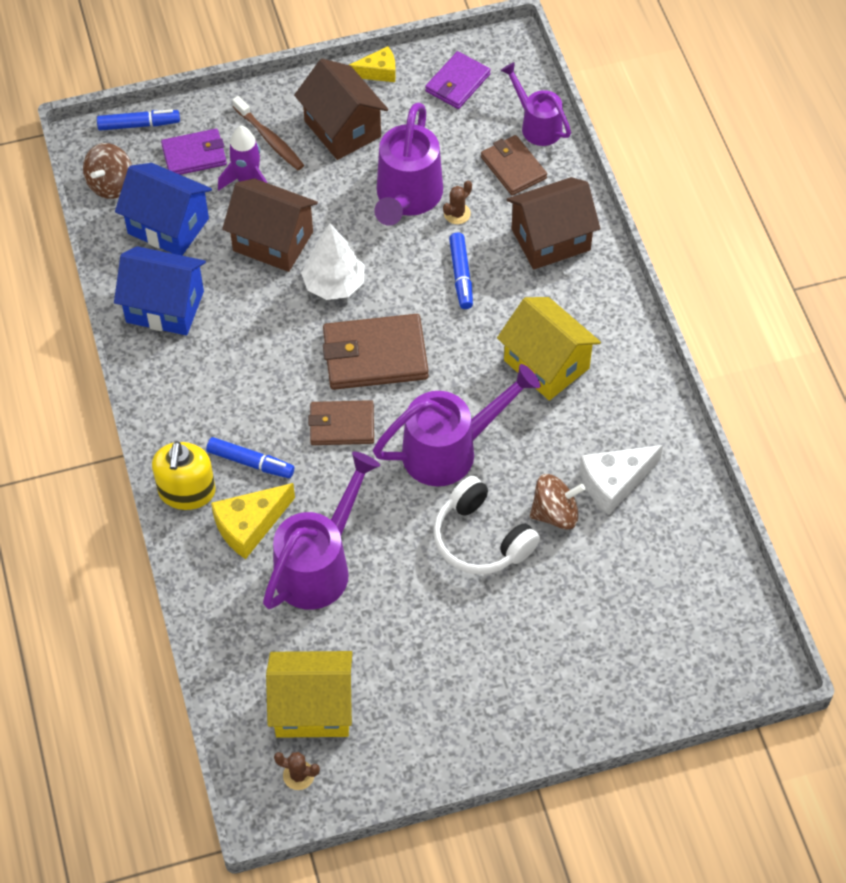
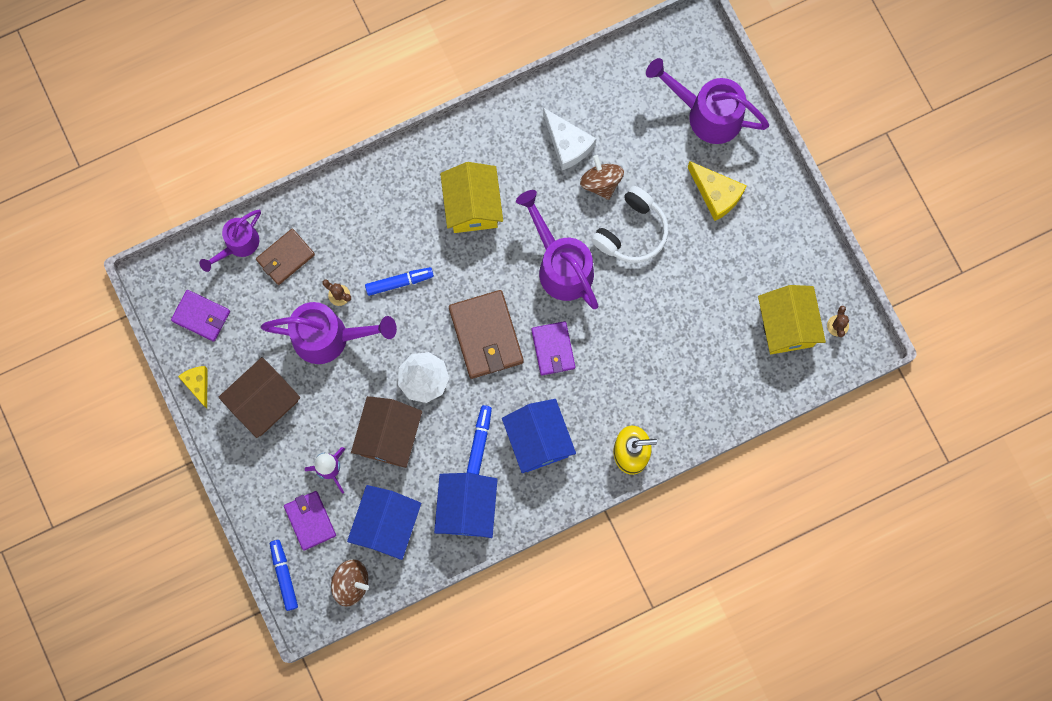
camera: 100 degrees left, 20 degrees up
(229, 392) = (538, 440): none -> blue house
(249, 525) = (651, 400): yellow cheese -> yellow cheese (716, 194)
(250, 462) = (597, 410): blue marker -> blue marker (479, 441)
(270, 139) = (284, 461): brown toothbrush -> none
(319, 565) = (675, 343): purple watering can -> purple watering can (707, 114)
(341, 425) = (553, 349): brown wallet -> purple wallet
(546, 364) = (472, 206): yellow house -> yellow house turned 45 degrees counterclockwise
(551, 239) = (354, 218): brown house -> none

